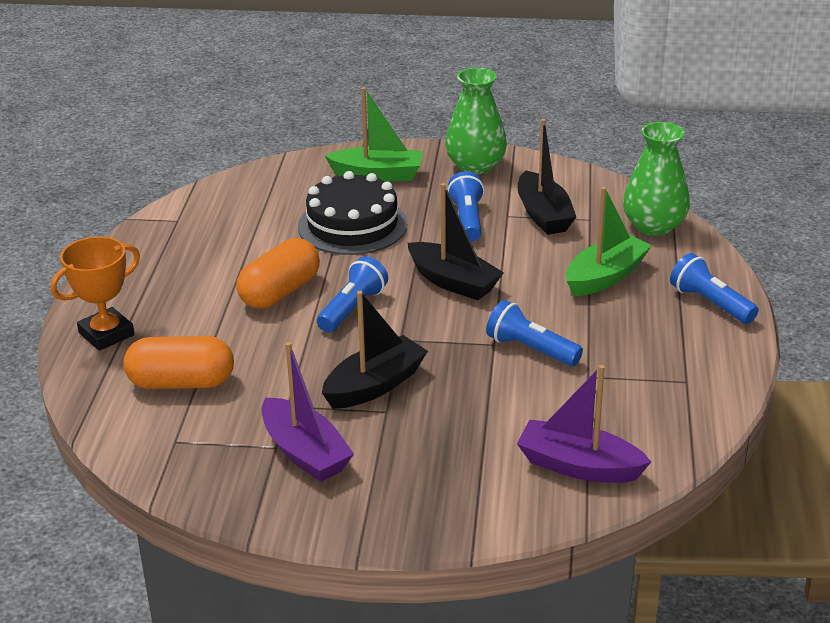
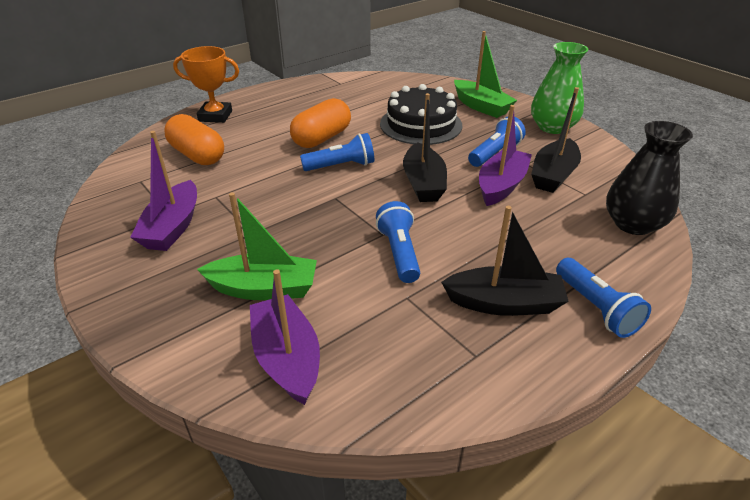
camera: 45 degrees right, 5 degrees up
(280, 292) = (322, 138): orange capsule -> orange capsule turned 45 degrees counterclockwise
(375, 385) = (274, 214): black boat -> black boat (504, 303)
(518, 247) = (501, 185): none -> purple boat
(605, 277) = (535, 237): green boat -> green boat (264, 289)
(654, 226) = (633, 224): green vase -> black vase
(710, 303) = (596, 308): blue flashlight -> blue flashlight turned 150 degrees clockwise

